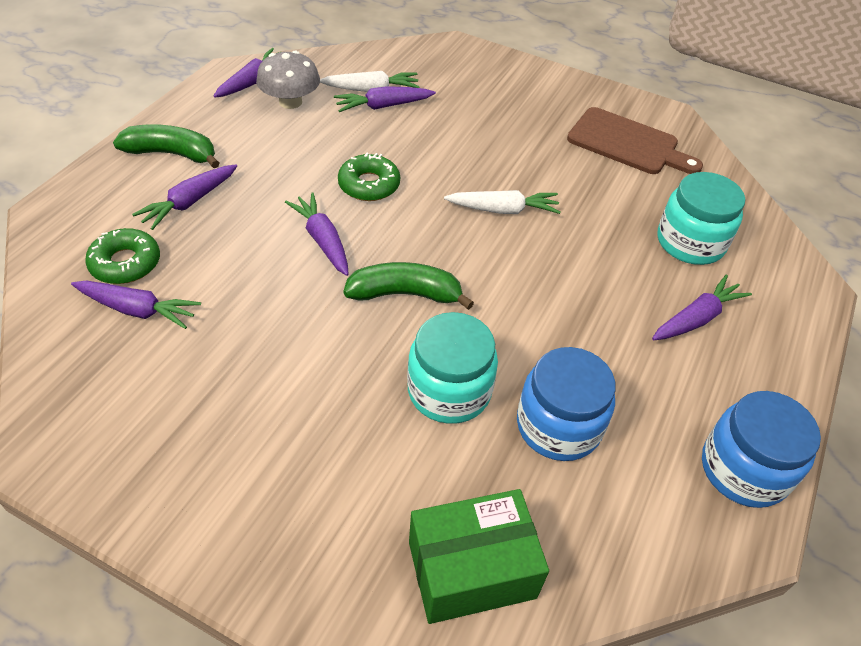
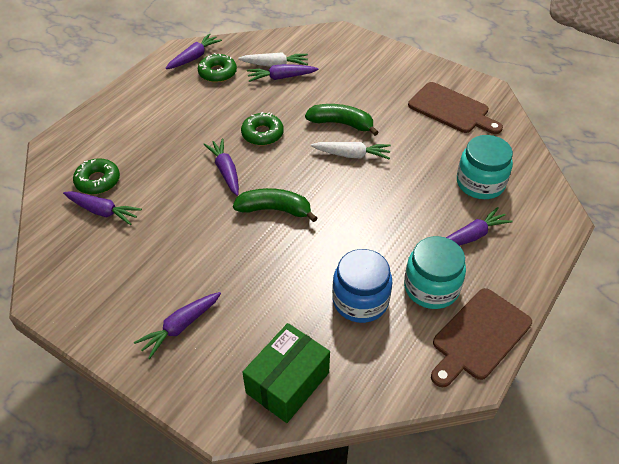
camera: 10 degrees right, 0 degrees up
(172, 154) = (134, 108): green banana -> green banana (341, 124)
(190, 202) = (142, 142): purple carrot -> purple carrot (180, 327)
(290, 102) = (217, 73): grey mushroom -> green donut
(449, 391) = (293, 274): turquoise jar -> turquoise jar (431, 287)
(471, 569) = (287, 382): green box -> green box turned 45 degrees counterclockwise
(744, 469) = (479, 336): blue jar -> brown cutting board

